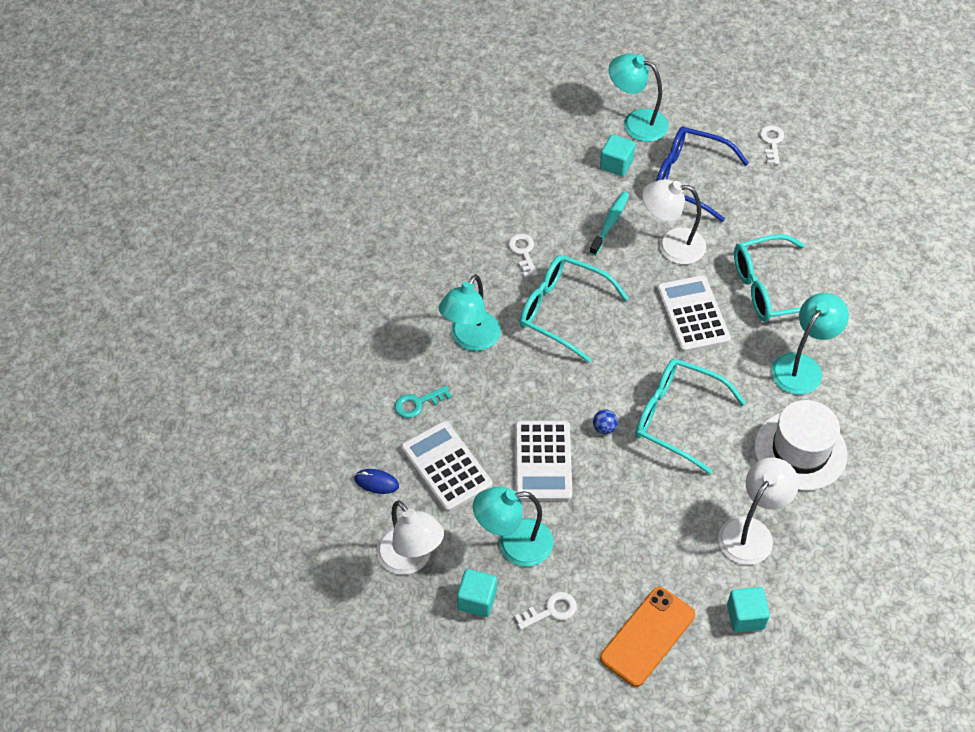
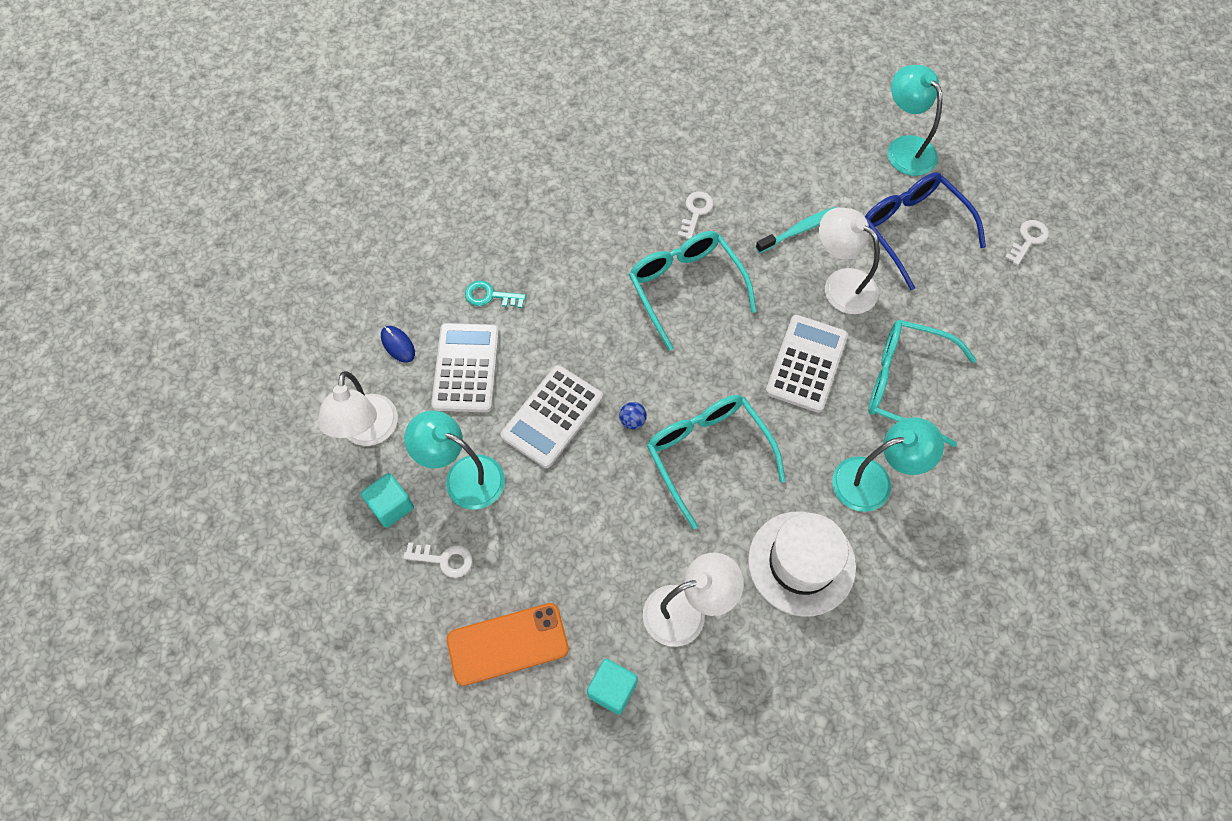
camera: 35 degrees right, 10 degrees up
(470, 339) = (582, 265): turquoise lamp -> none
(616, 164) = (851, 178): turquoise cube -> none

